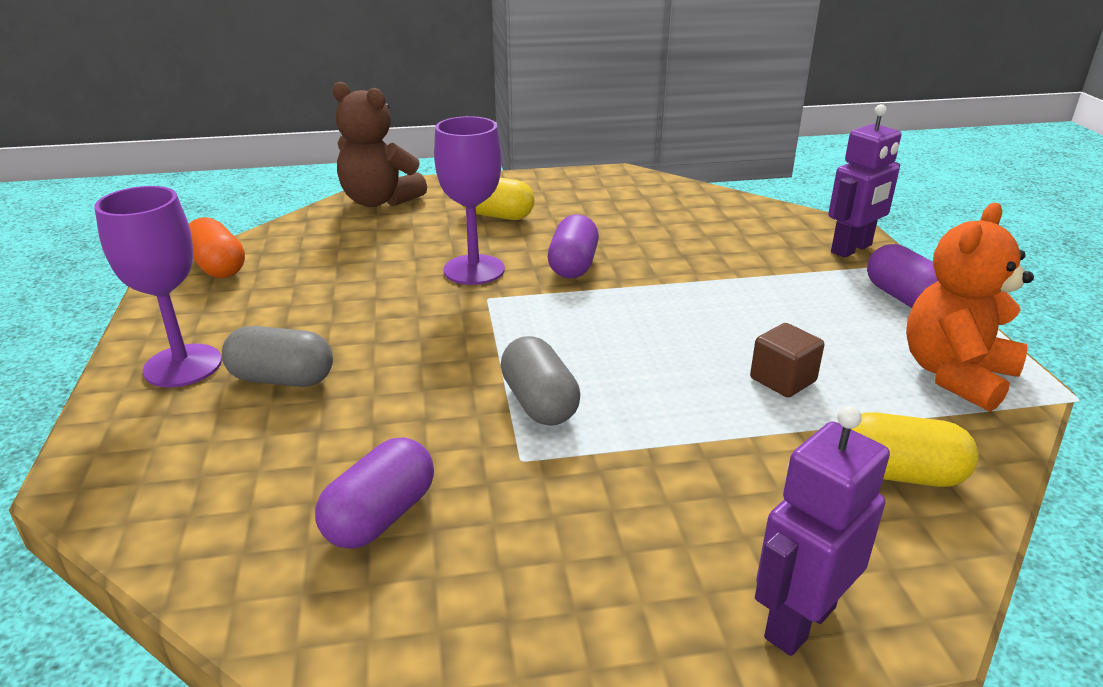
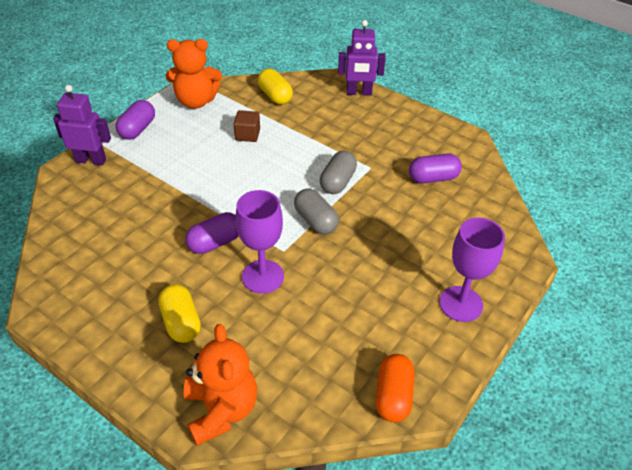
camera: 135 degrees left, 15 degrees up
(282, 379) = (422, 262): grey capsule -> grey capsule (315, 221)
(379, 201) = (221, 410): brown teddy bear -> orange teddy bear

